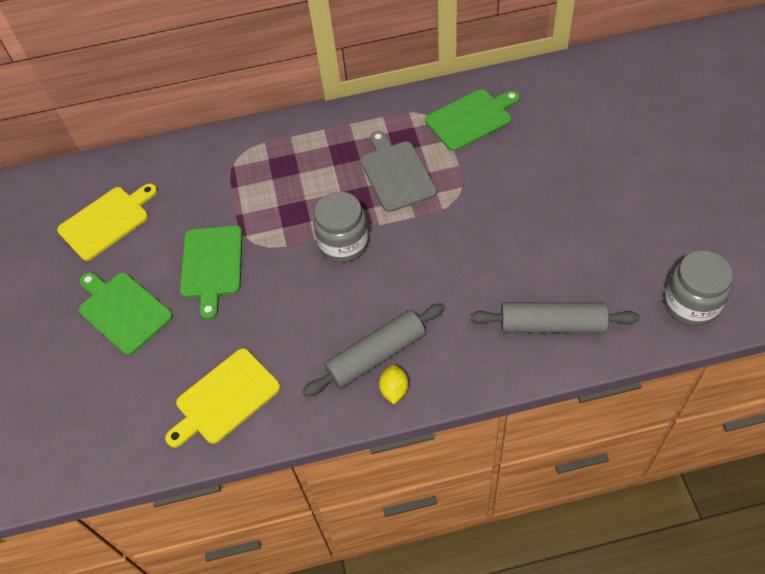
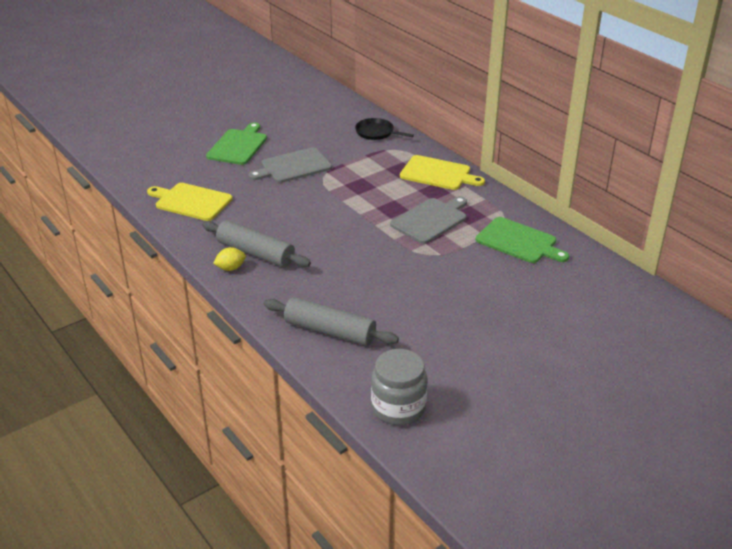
camera: 60 degrees right, 20 degrees down
(107, 221) = (304, 119): yellow cutting board -> yellow cutting board (438, 174)
(190, 162) = (376, 133): none -> black pan
(212, 265) = (293, 166): green cutting board -> grey cutting board
(343, 243) = (346, 213): grey jar -> none
(552, 325) = (329, 331): grey rolling pin -> grey rolling pin turned 45 degrees counterclockwise

